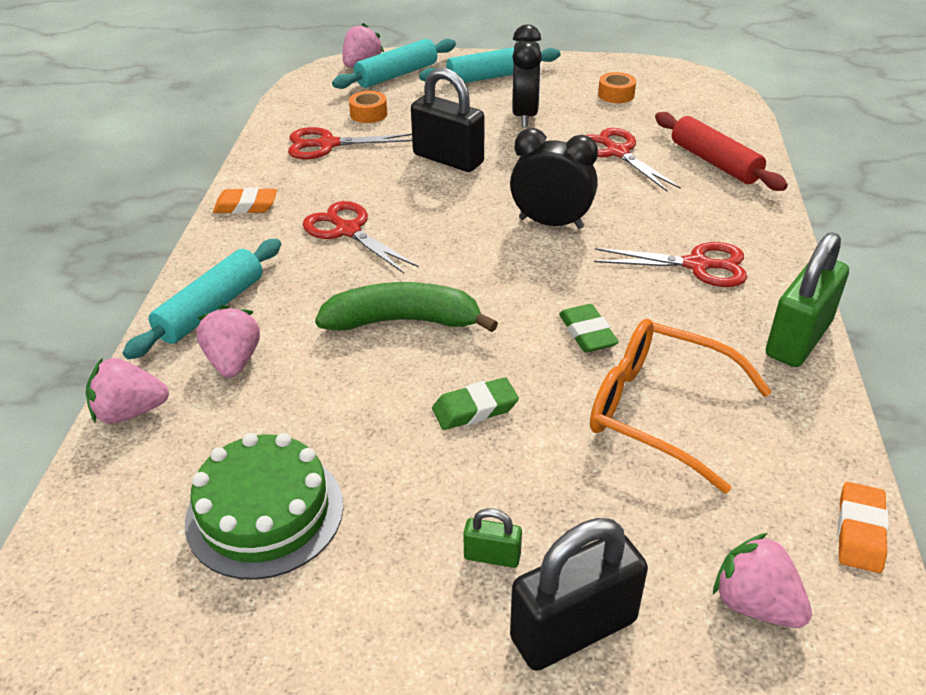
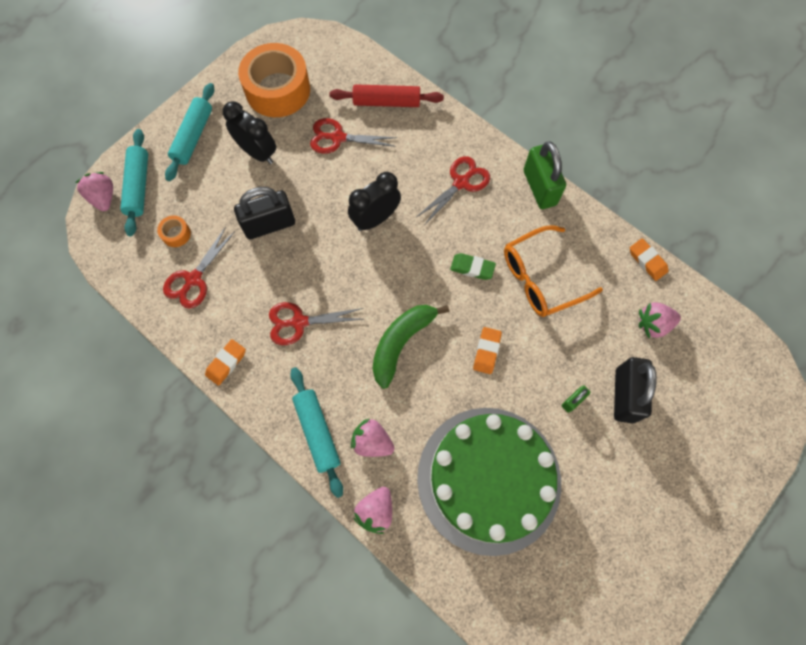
camera: 55 degrees left, 30 degrees up
(265, 512) = (488, 479): green cake -> green cake, size x1.77
(475, 409) = (486, 351): green eraser -> orange eraser
(616, 94) = (278, 90): orange tape -> orange tape, size x2.47

